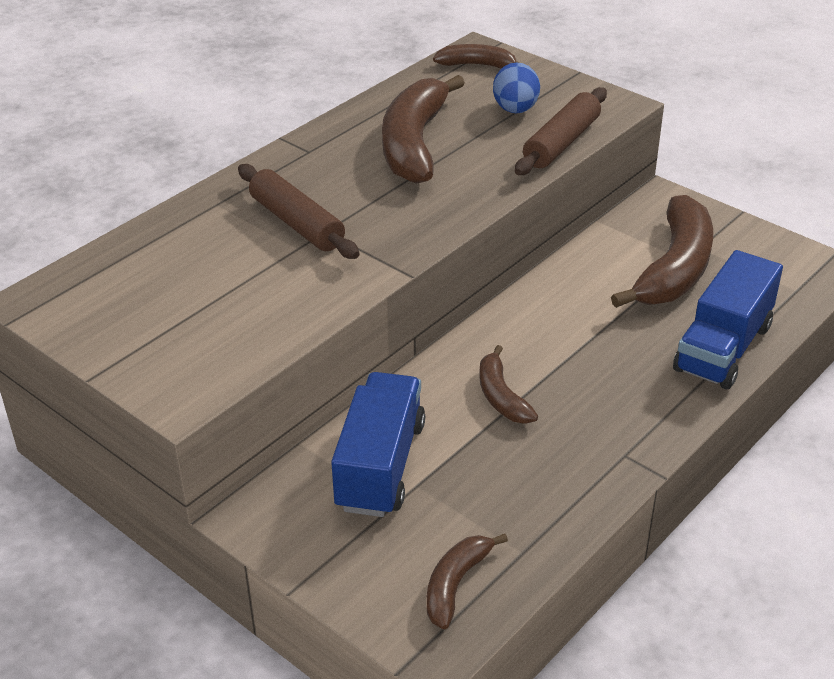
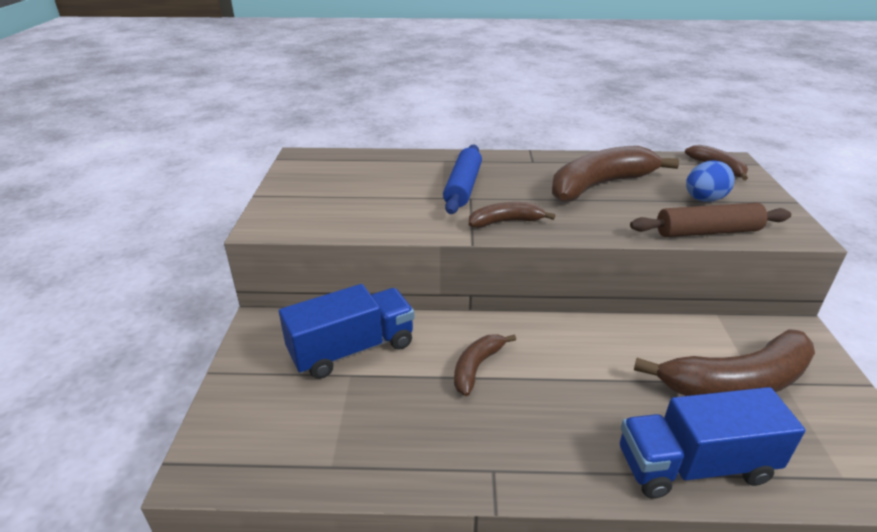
camera: 50 degrees right, 5 degrees down
(297, 223) = (463, 187): brown rolling pin -> blue rolling pin
(455, 584) = (269, 446): brown banana -> brown banana (505, 222)

